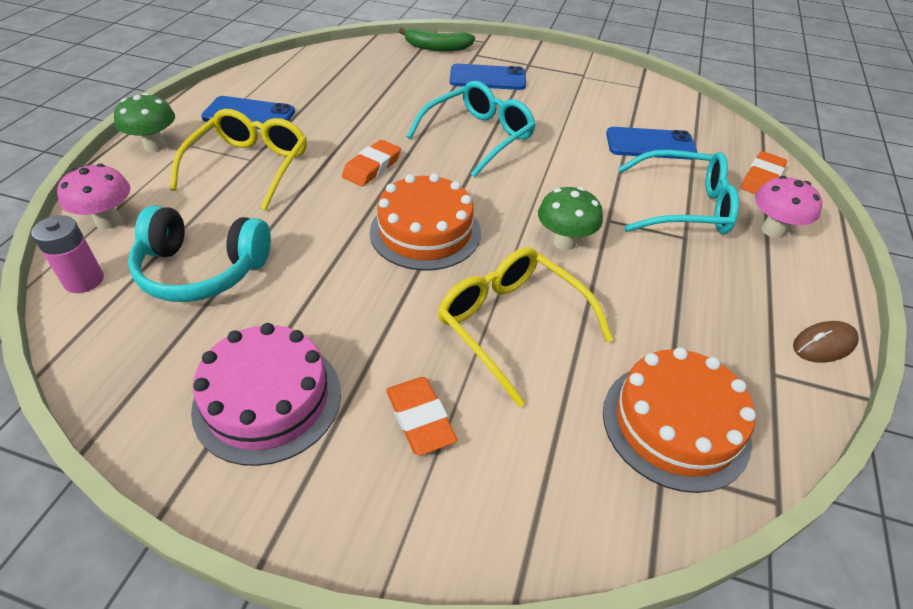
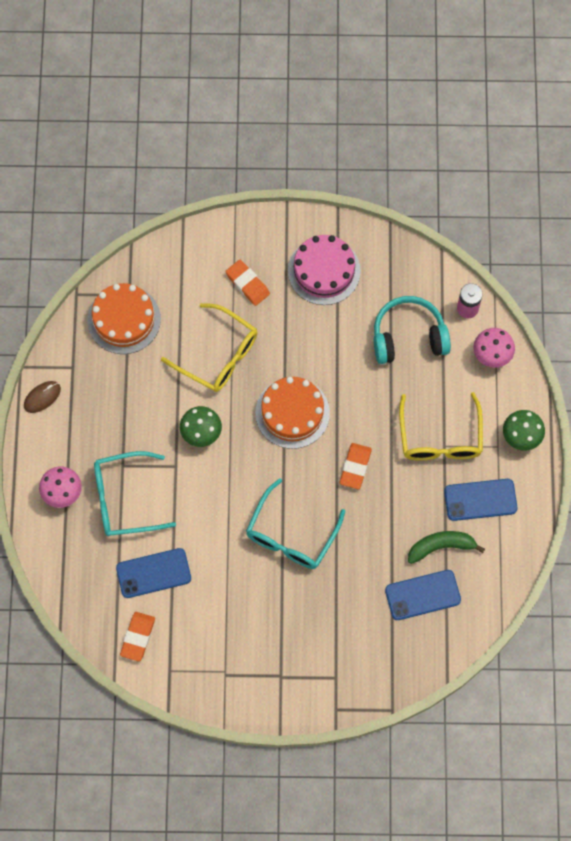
camera: 165 degrees right, 25 degrees up
(437, 48) = (377, 677): green banana -> green banana (441, 546)
(487, 78) = (311, 633): blue phone -> blue phone (422, 595)
(761, 179) = (66, 555): orange eraser -> orange eraser (137, 637)

